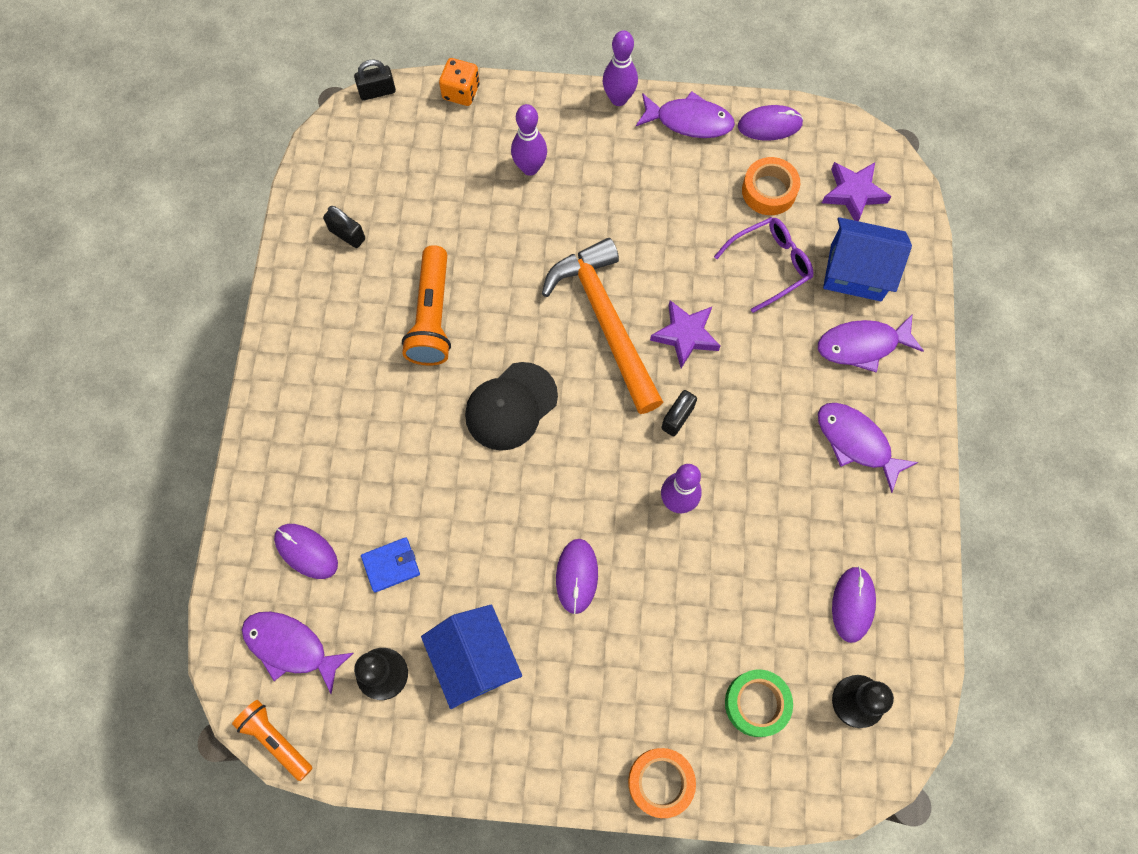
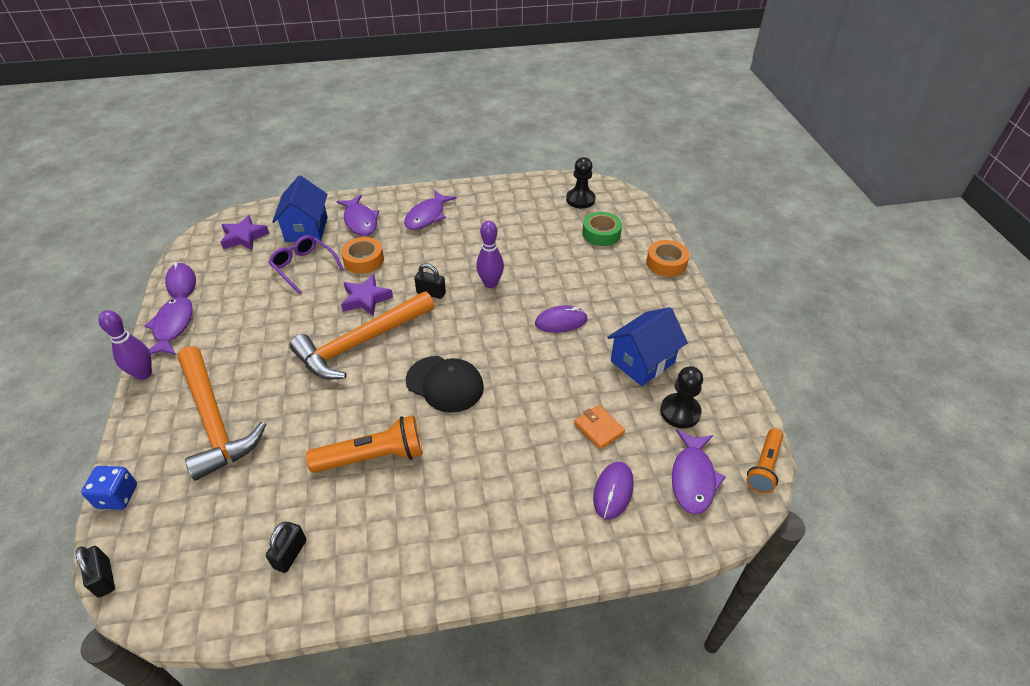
camera: 105 degrees left, 25 degrees down
(391, 565) = (599, 428): blue wallet -> orange wallet
(461, 92) = (117, 496): orange dice -> blue dice
(530, 168) = (214, 420): purple bowling pin -> orange hammer
(769, 191) = (241, 275): orange tape -> orange tape (364, 260)
(852, 604) = (527, 207): purple mouse -> none

